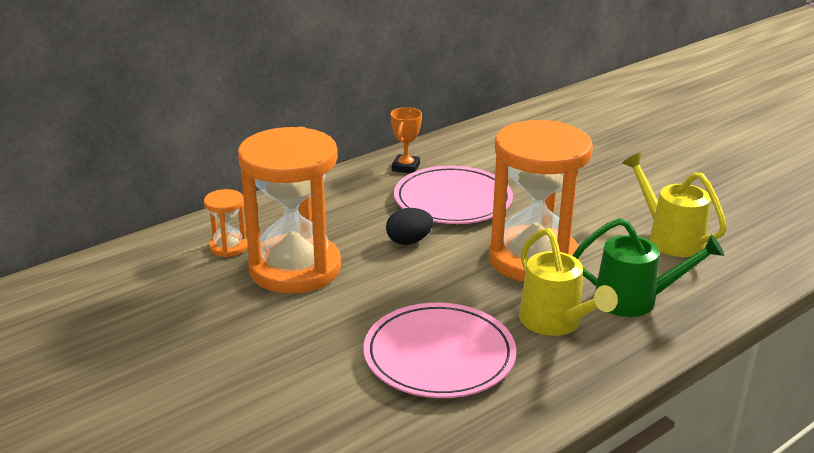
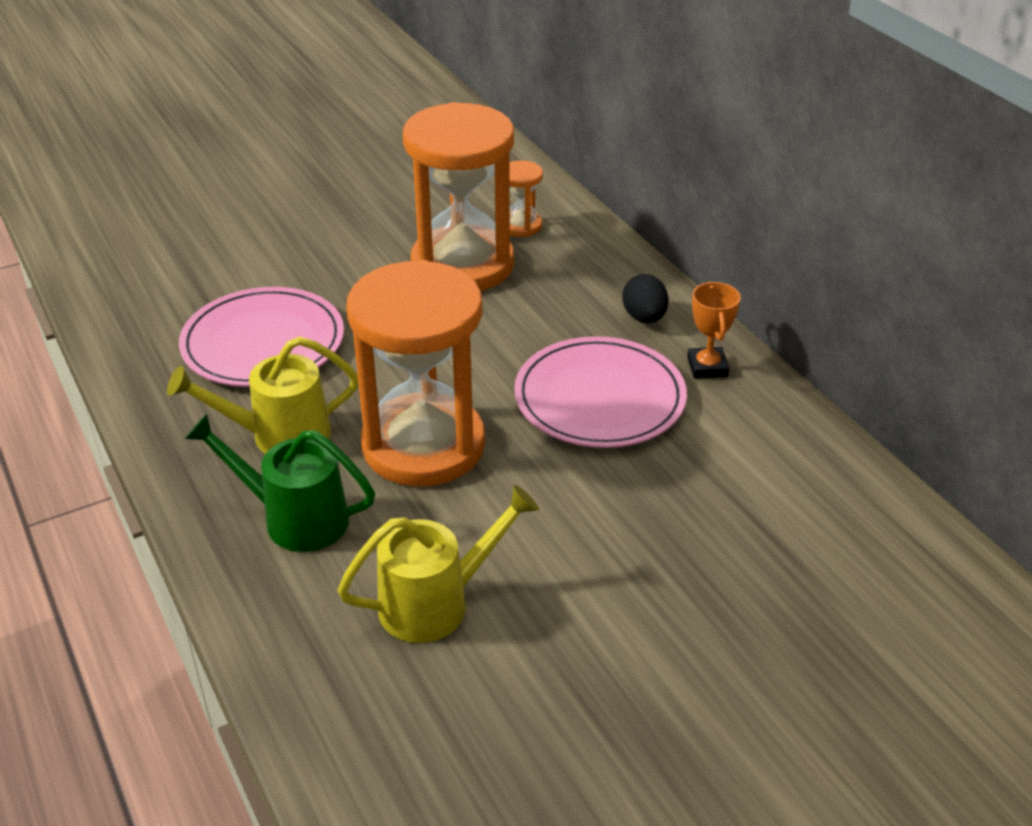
camera: 100 degrees right, 10 degrees up
(405, 167) = (707, 367): orange trophy -> orange trophy turned 60 degrees clockwise
(409, 241) = (498, 348): black egg -> black egg (644, 318)
(636, 300) = (294, 518): green watering can -> green watering can turned 90 degrees clockwise

